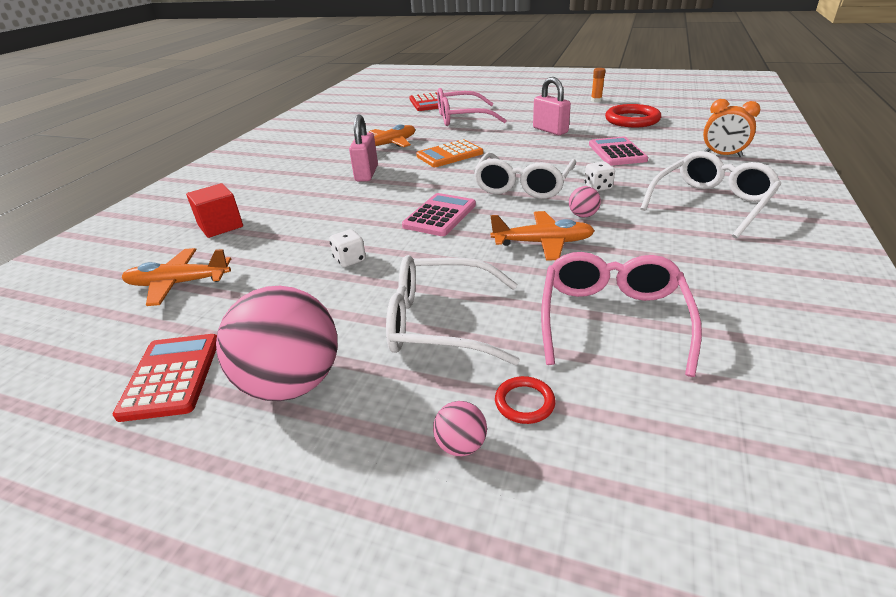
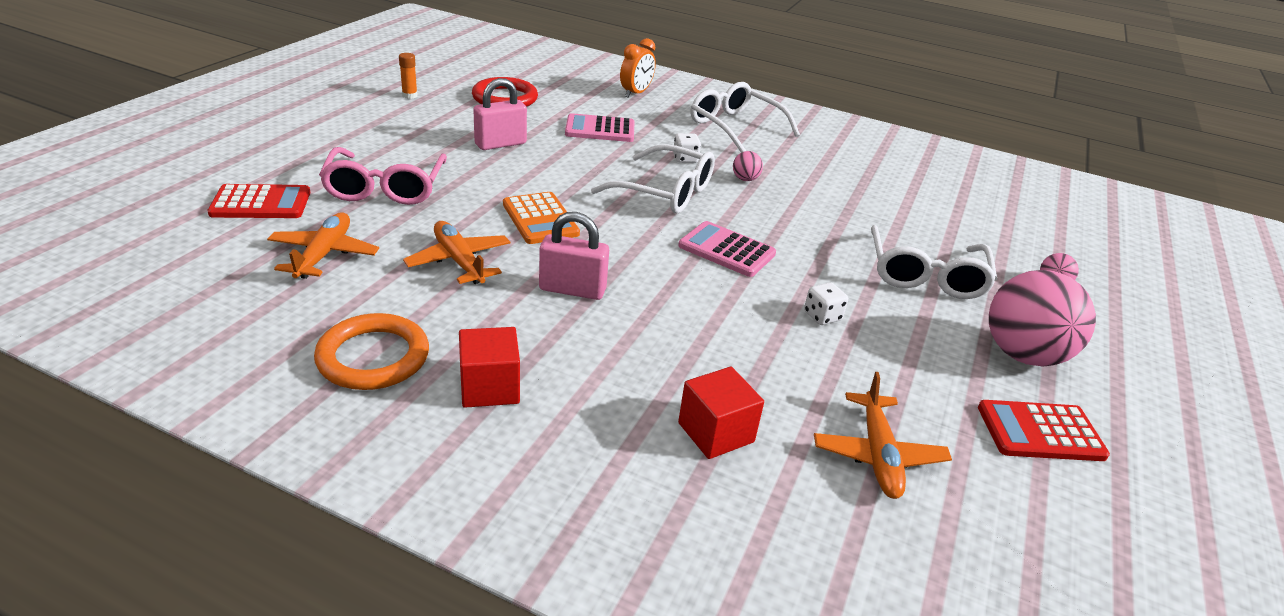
camera: 90 degrees left, 0 degrees up
(272, 168) = (489, 387): none -> red cube
(298, 144) = (373, 357): none -> orange ring
(524, 402) = (1006, 255): red ring -> none
(543, 243) = (795, 207): orange plane -> orange plane (324, 254)
(612, 319) = (908, 206): pink glasses -> none

